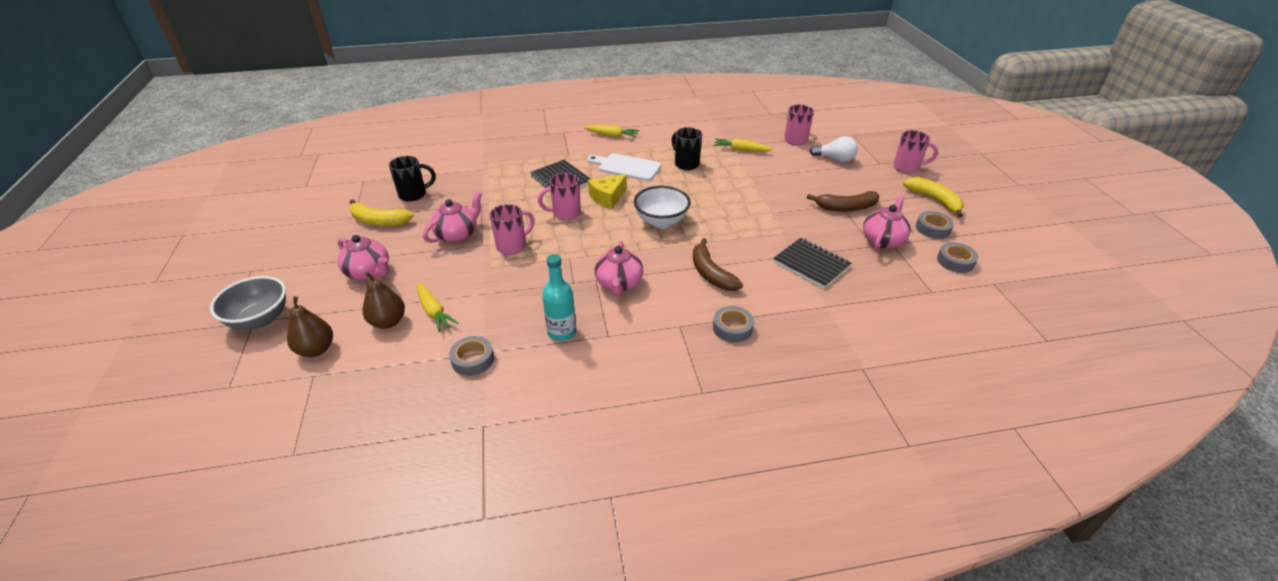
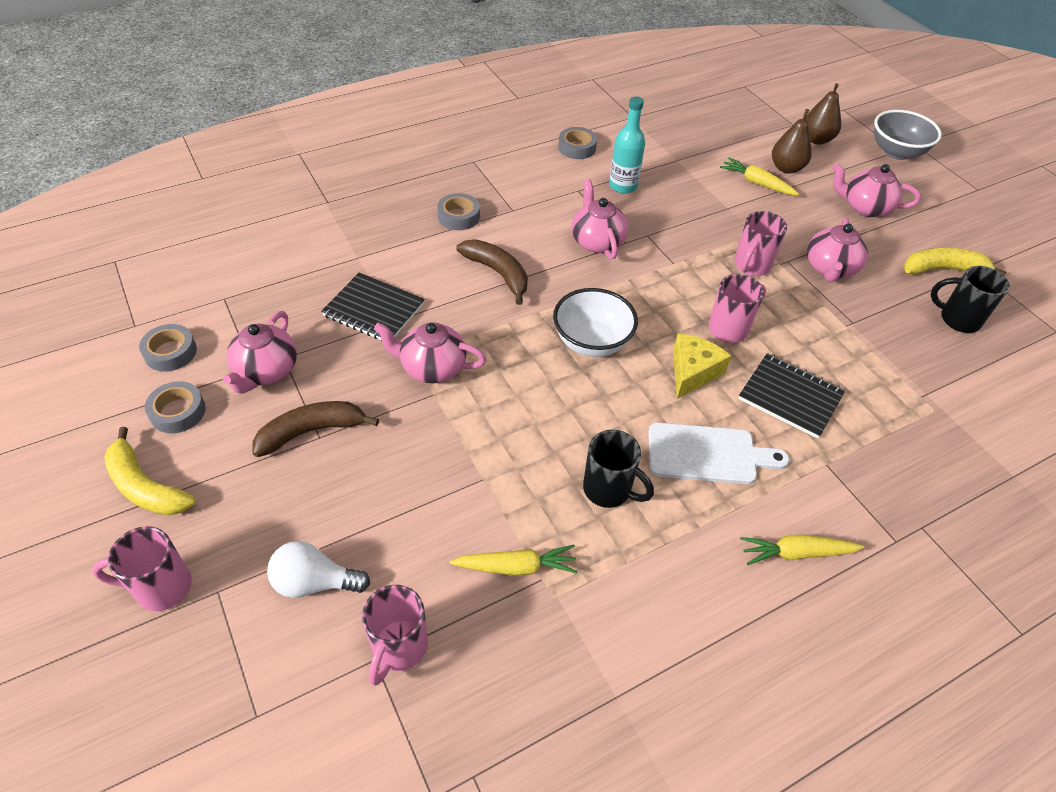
camera: 160 degrees right, 10 degrees up
(414, 195) = (958, 319): black mug -> black mug turned 60 degrees clockwise
(473, 360) = (681, 153): grey tape -> grey tape (577, 148)
(771, 225) = (432, 367): none -> pink teapot

